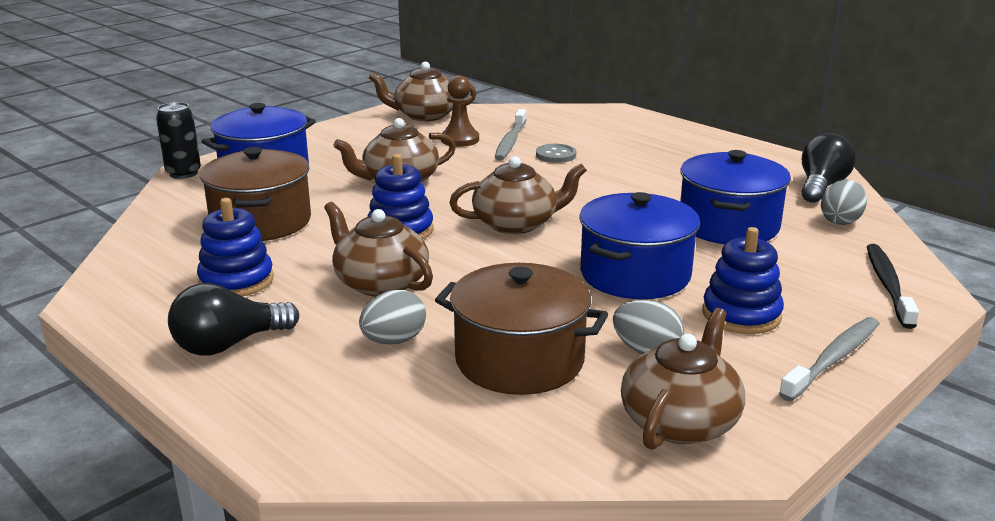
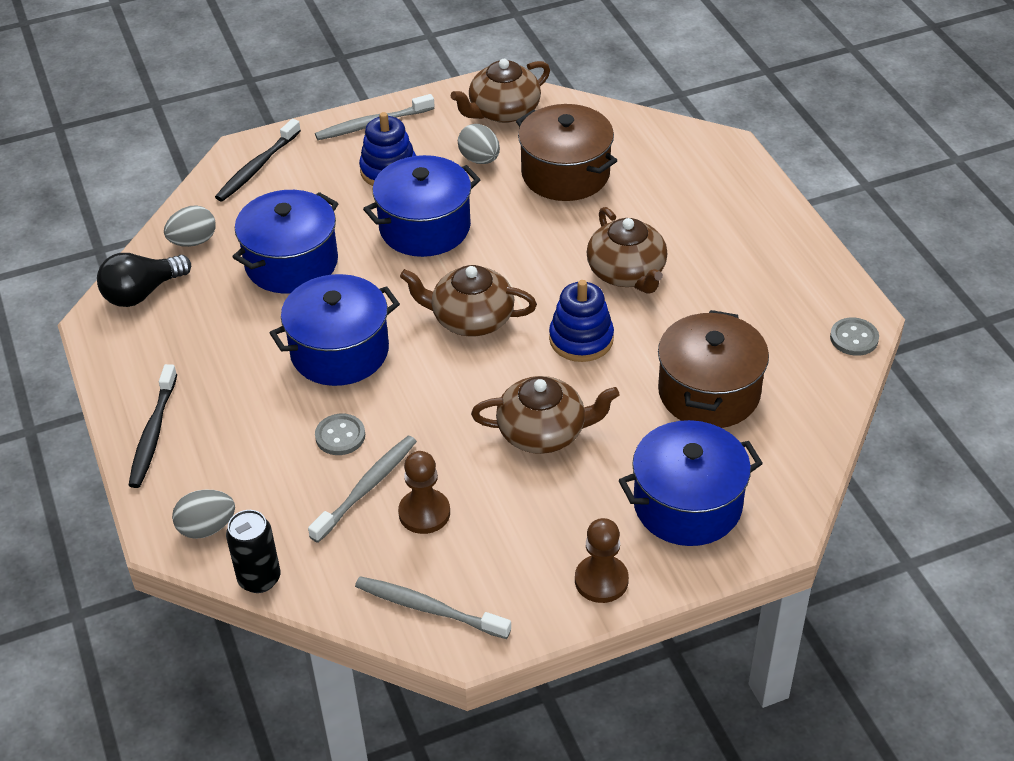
camera: 155 degrees left, 20 degrees up
(106, 281) = (854, 338): none -> grey button
(183, 173) = (784, 528): black can -> black can (259, 579)
(229, 344) = (756, 238): black light bulb -> none
(236, 281) = (743, 308): blue stacking toy -> none
(317, 137) = (601, 580): none -> brown pawn
(394, 341) = (640, 211): grey egg -> grey egg (207, 528)
(424, 115) = (429, 609): brown teapot -> grey toothbrush
(609, 188) = (339, 351): none -> blue pot
(688, 136) = (153, 433): none -> black toothbrush

